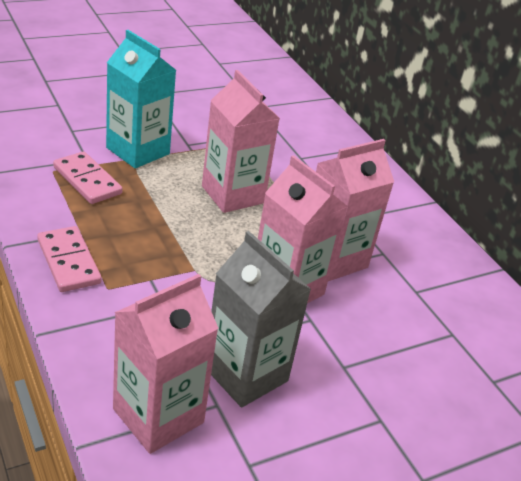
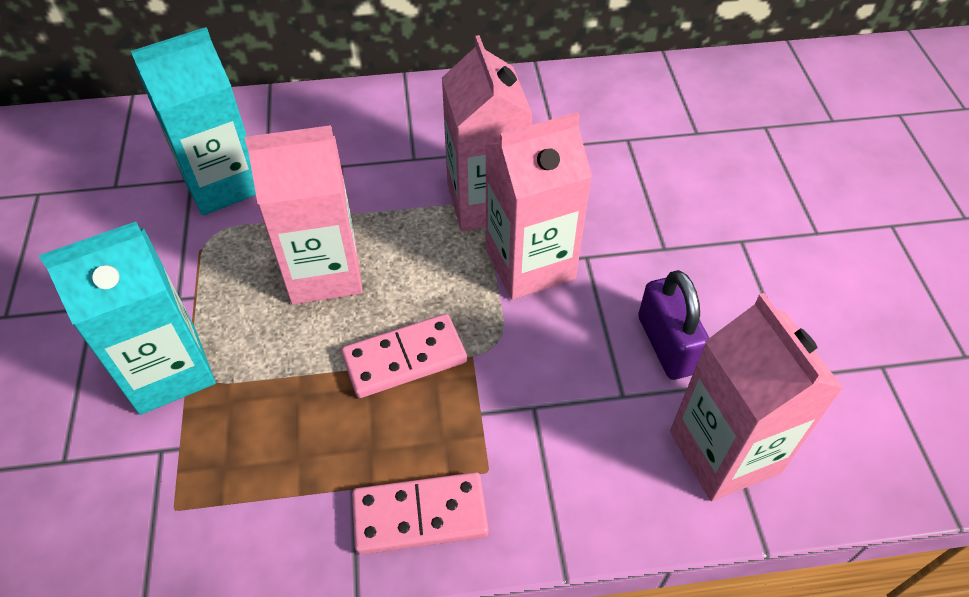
camera: 65 degrees left, 15 degrees up
(87, 180) = (223, 458): pink domino -> pink domino (404, 358)
(246, 374) = (667, 344): grey carton -> purple padlock
(281, 143) = (222, 184): none -> turquoise carton

